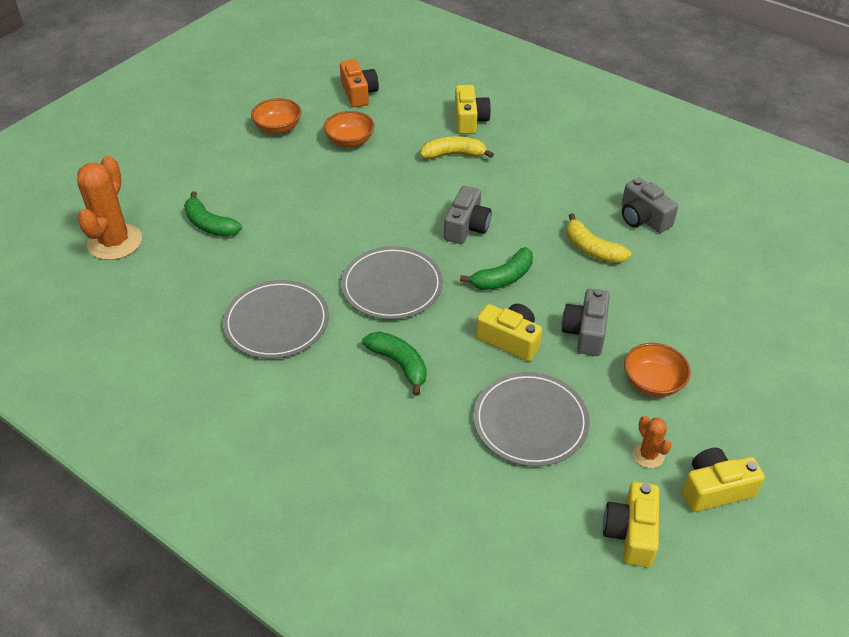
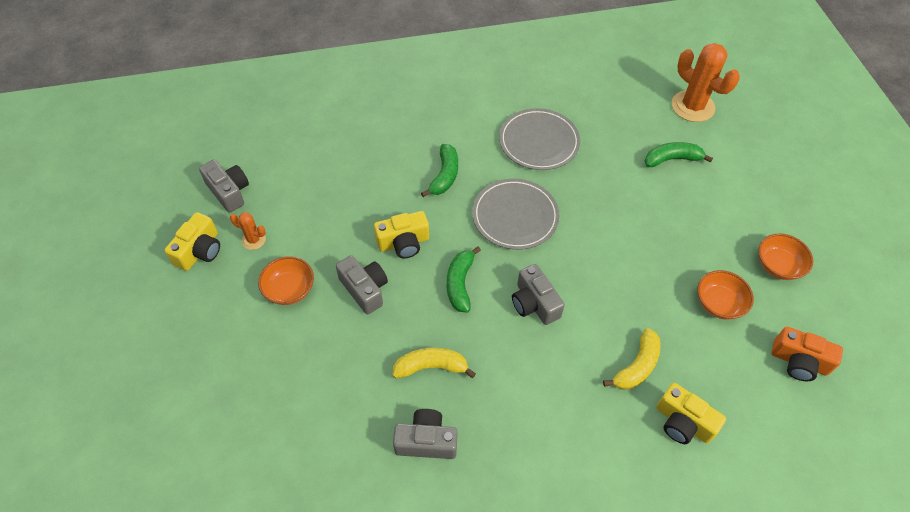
camera: 130 degrees right, 10 degrees up
(399, 364) = (444, 175): green banana -> green banana turned 75 degrees counterclockwise
(530, 421) = (337, 204): grey plate -> none
(631, 533) = (229, 192): yellow camera -> grey camera

